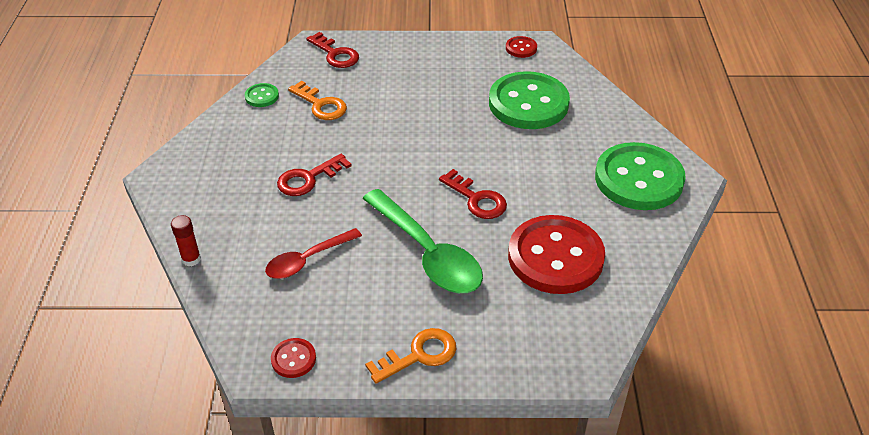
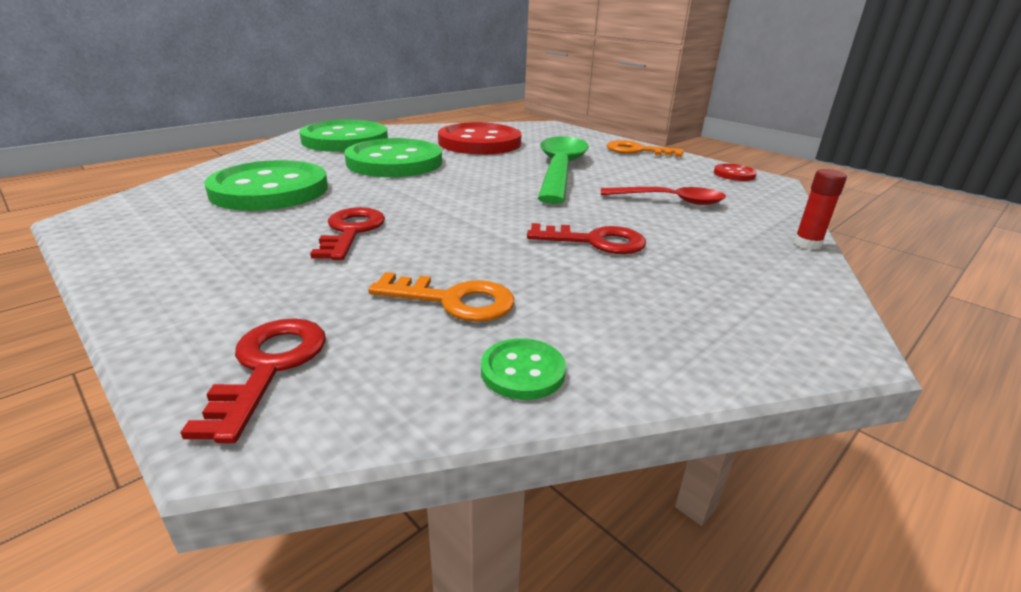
camera: 135 degrees left, 15 degrees down
(321, 105) = (453, 300): orange key -> orange key turned 105 degrees clockwise
(477, 199) = (467, 172): red key -> red key (351, 231)
(521, 48) = (115, 223): red button -> none
(540, 176) = (394, 162): none -> green button

